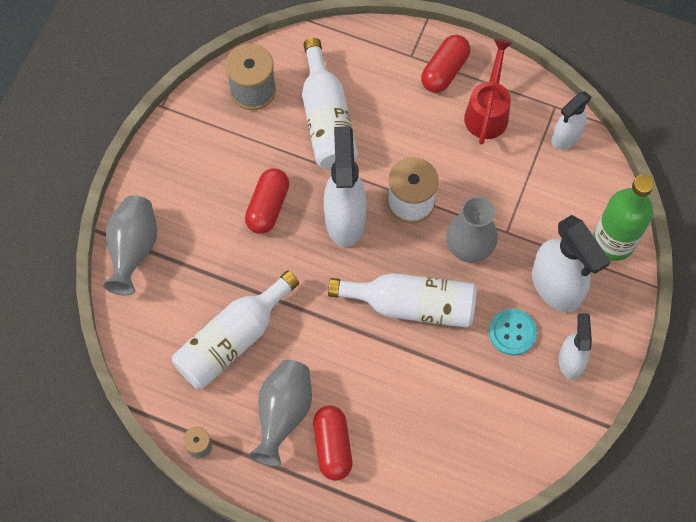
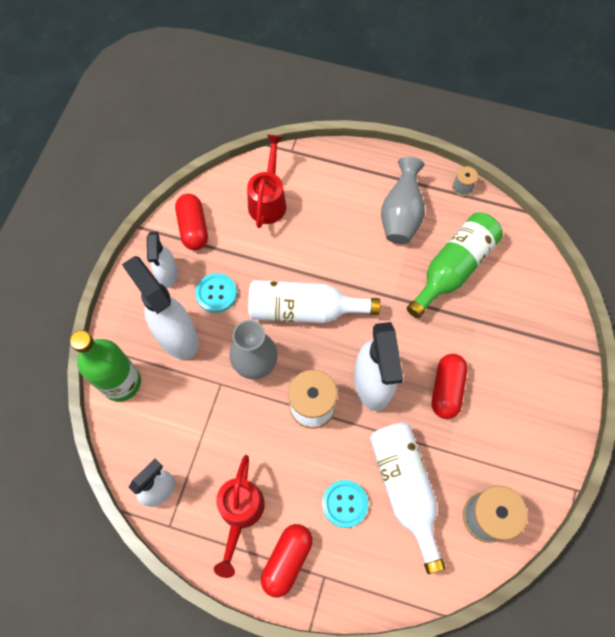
camera: 175 degrees right, 0 degrees up
(133, 249) = (559, 338): grey vase -> none
(233, 339) = (453, 269): white bottle -> green bottle
(332, 446) = (358, 196): red capsule -> red capsule (193, 228)
(386, 111) = (345, 504): none -> turquoise button
(447, 450) = (268, 200): none -> red watering can

